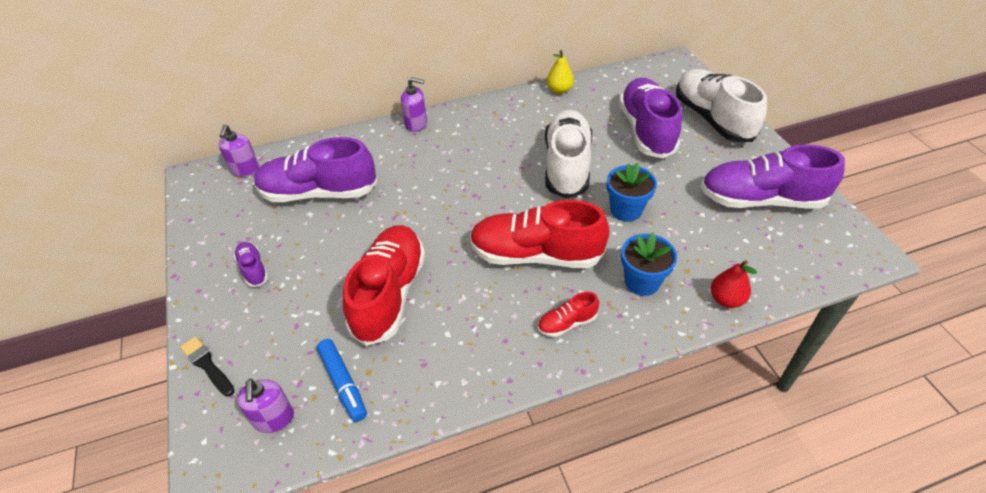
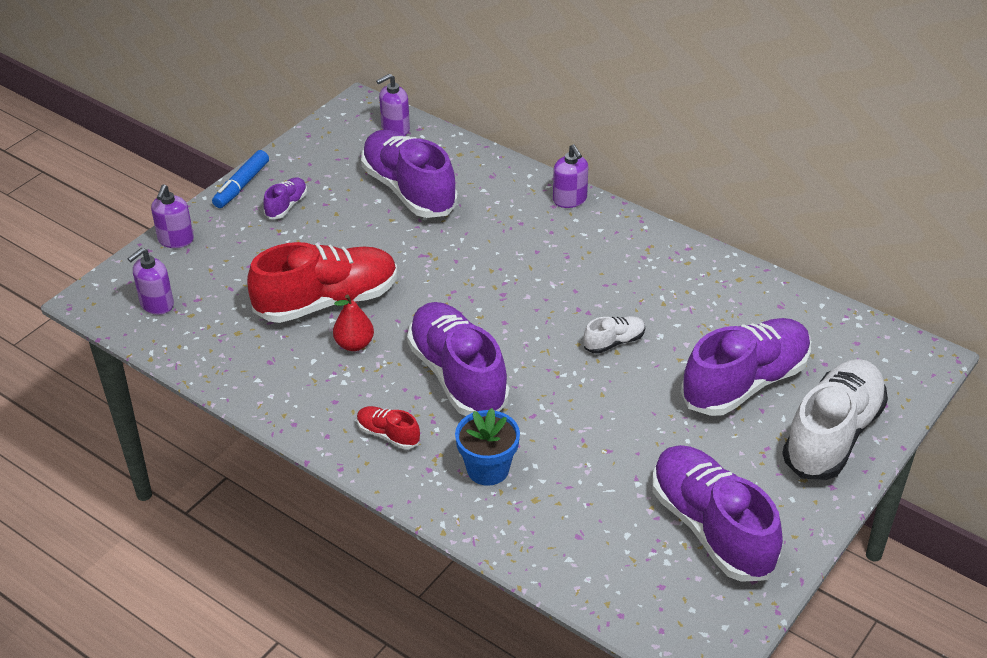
camera: 55 degrees right, 5 degrees down
(207, 365) = (176, 240): black brush -> purple soap dispenser
(343, 383) = (215, 324): blue marker -> blue marker (242, 185)
(536, 255) = (457, 375): red shoe -> purple shoe
(559, 90) = (746, 279): yellow pear -> none
(567, 166) = (614, 342): white shoe -> white shoe, size x0.45
(626, 210) = (585, 417): blue flower pot -> none
(726, 299) = (518, 545): red pear -> red pear (354, 344)

